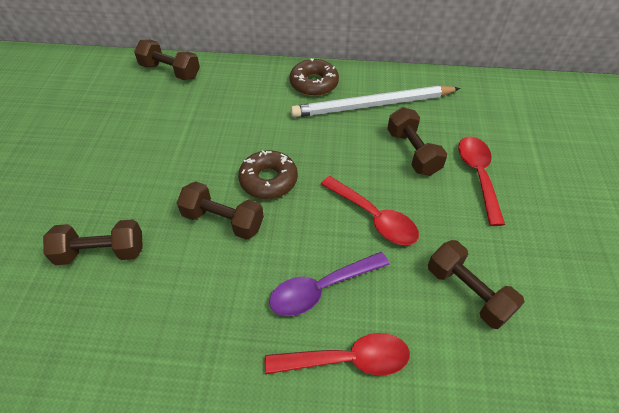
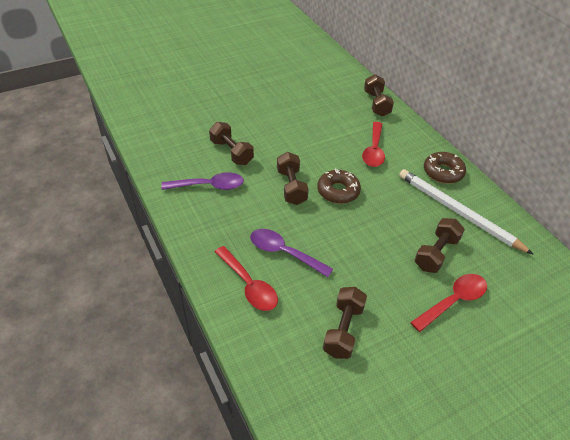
camera: 55 degrees right, 5 degrees down
(138, 315) = (209, 186): none -> purple spoon
(374, 217) = (358, 256): red spoon -> red spoon (374, 150)

